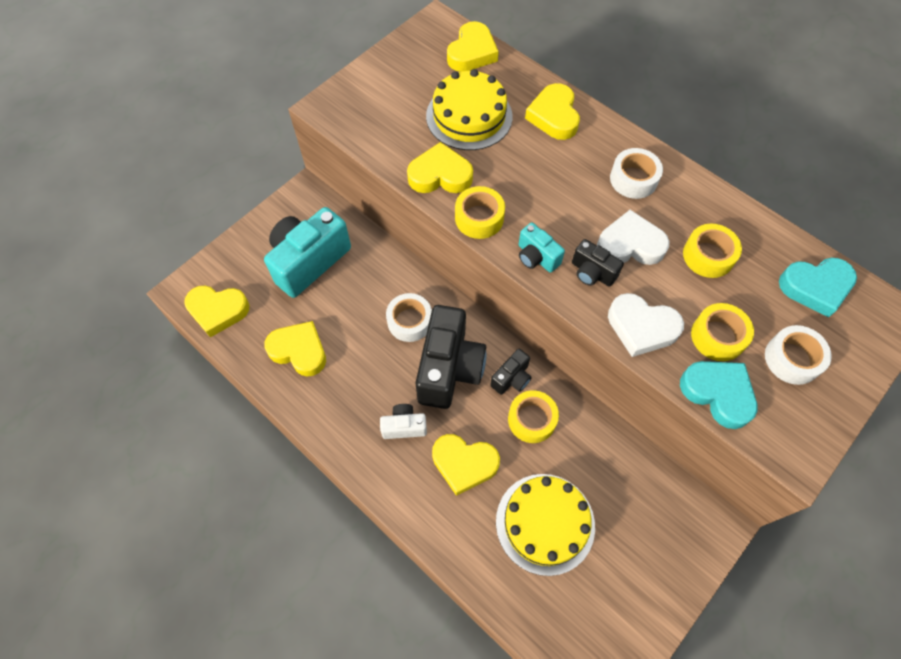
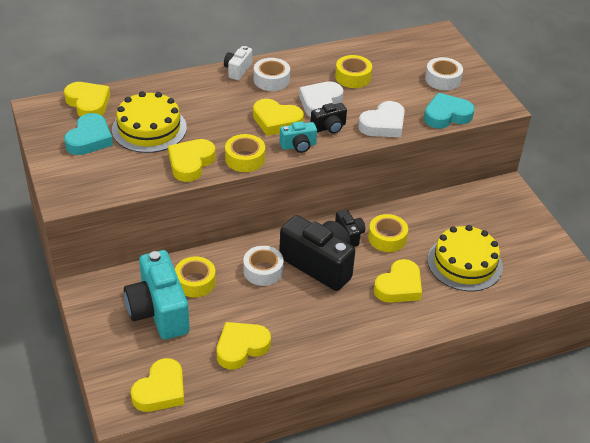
camera: 65 degrees left, 20 degrees down
(404, 426) = (350, 308): white camera -> white camera (237, 70)
(554, 116) = (187, 90): yellow heart -> yellow heart (276, 121)
(718, 336) = (410, 98): yellow tape -> yellow tape (195, 282)
(815, 287) = (403, 50): turquoise heart -> turquoise heart (89, 139)

